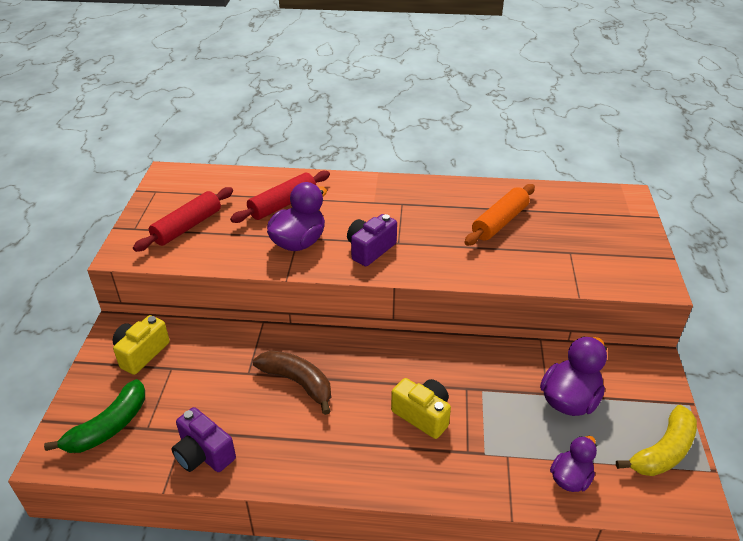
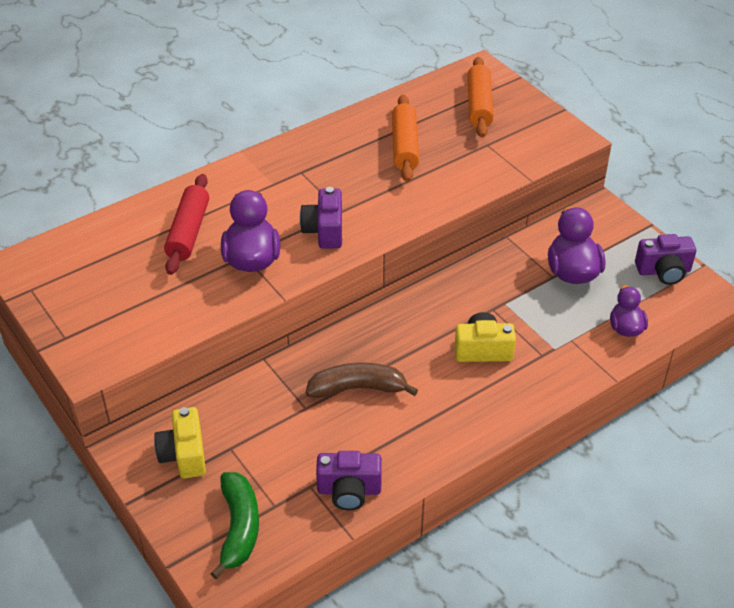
camera: 40 degrees left, 5 degrees up
(187, 227) = (120, 305): red rolling pin -> none
(596, 221) = (479, 105): none -> orange rolling pin
(663, 451) = (663, 271): yellow banana -> purple camera

